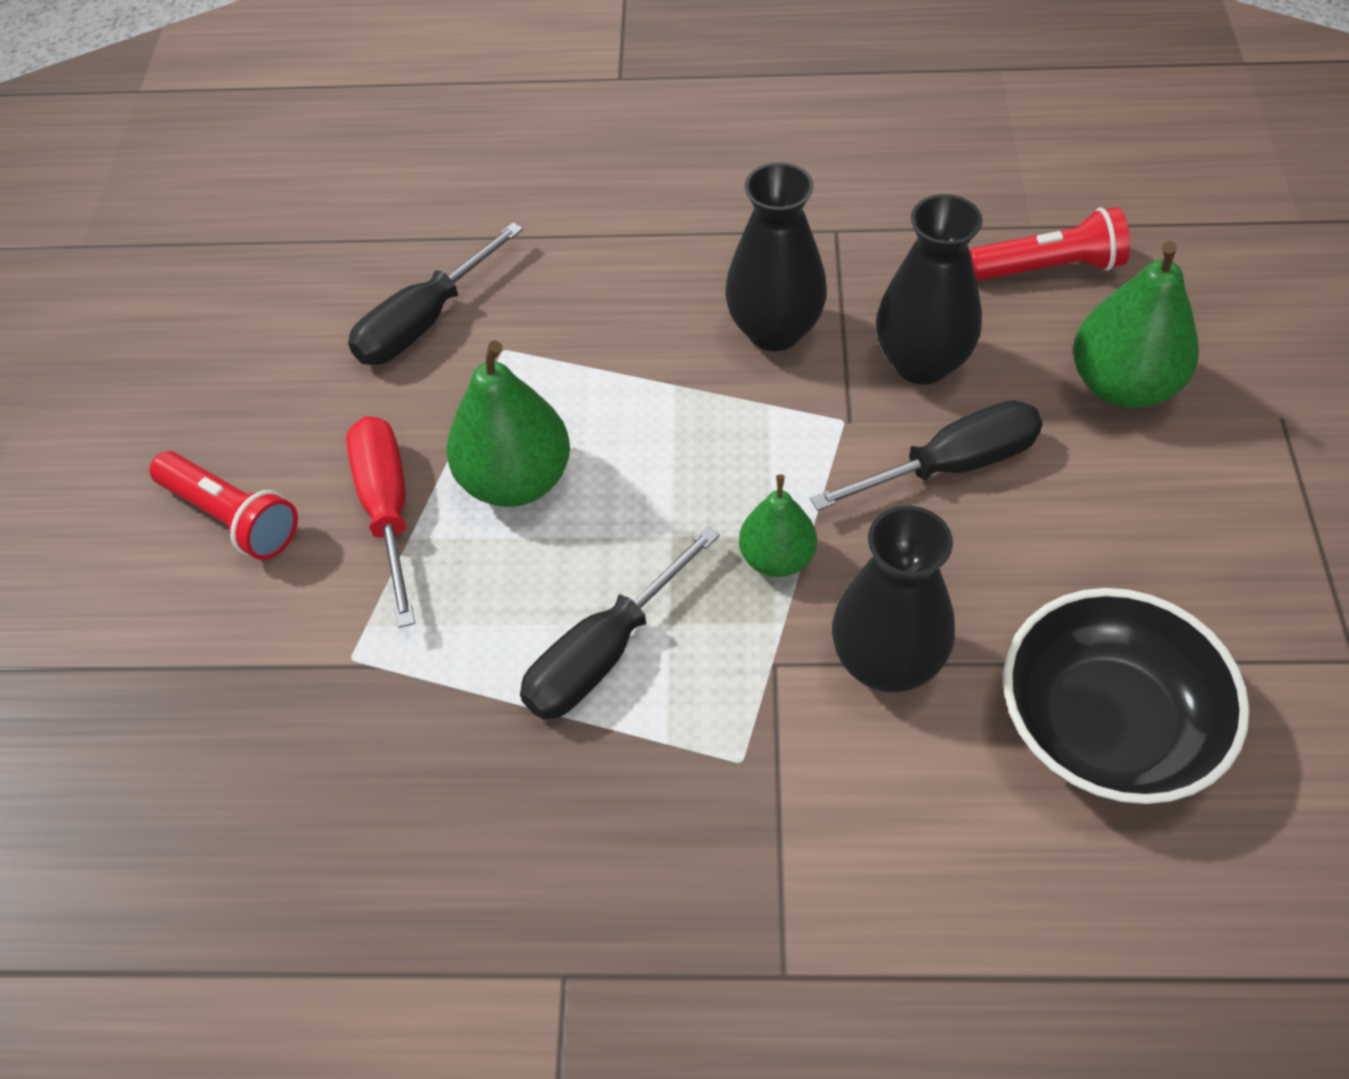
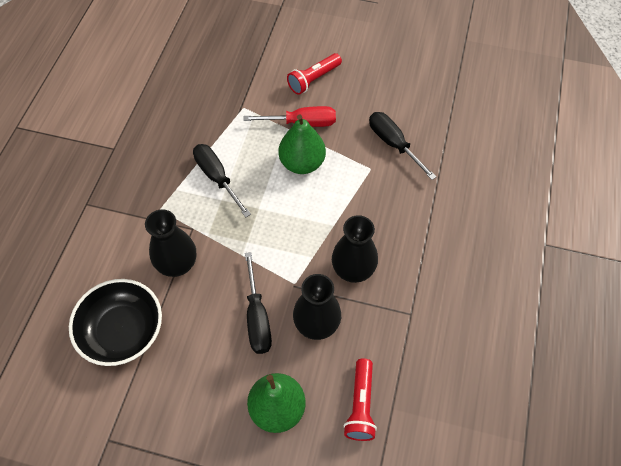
camera: 100 degrees right, 5 degrees up
(777, 558) = (236, 241): green pear -> none

